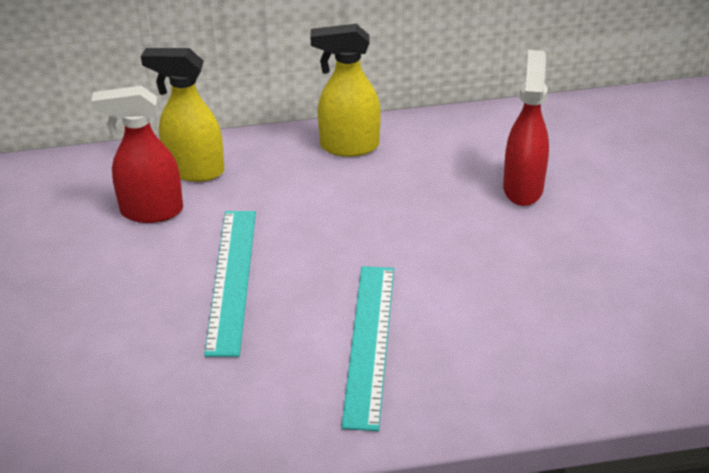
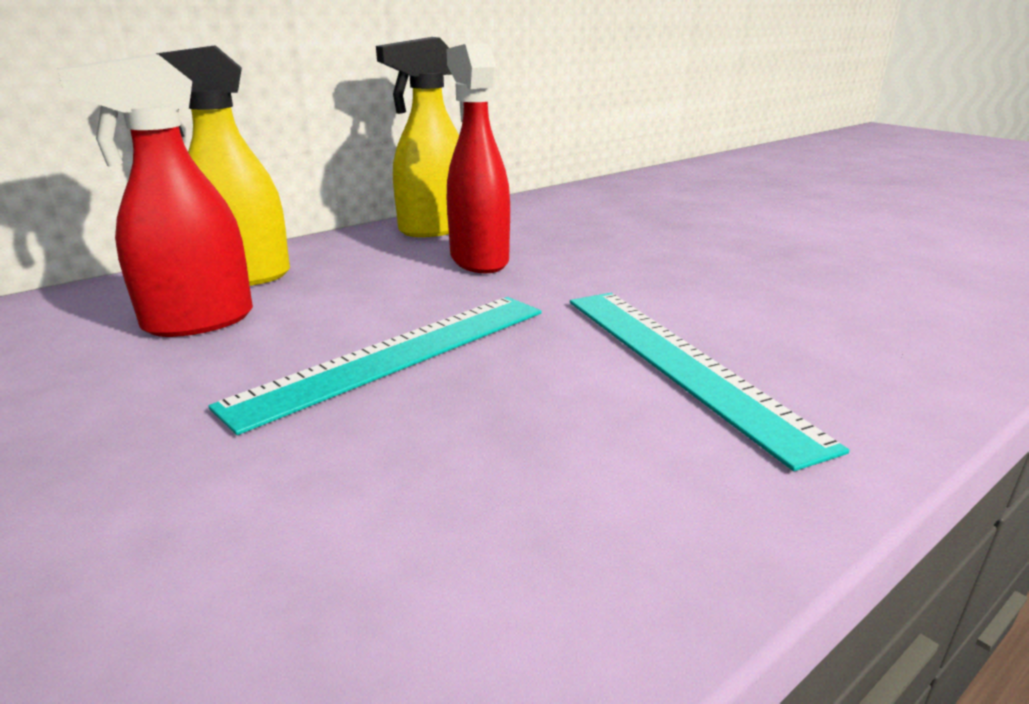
camera: 30 degrees left, 15 degrees down
(232, 280) = (397, 355): turquoise ruler -> turquoise ruler turned 75 degrees clockwise
(523, 188) = (654, 221): red spray bottle -> red spray bottle (478, 260)

